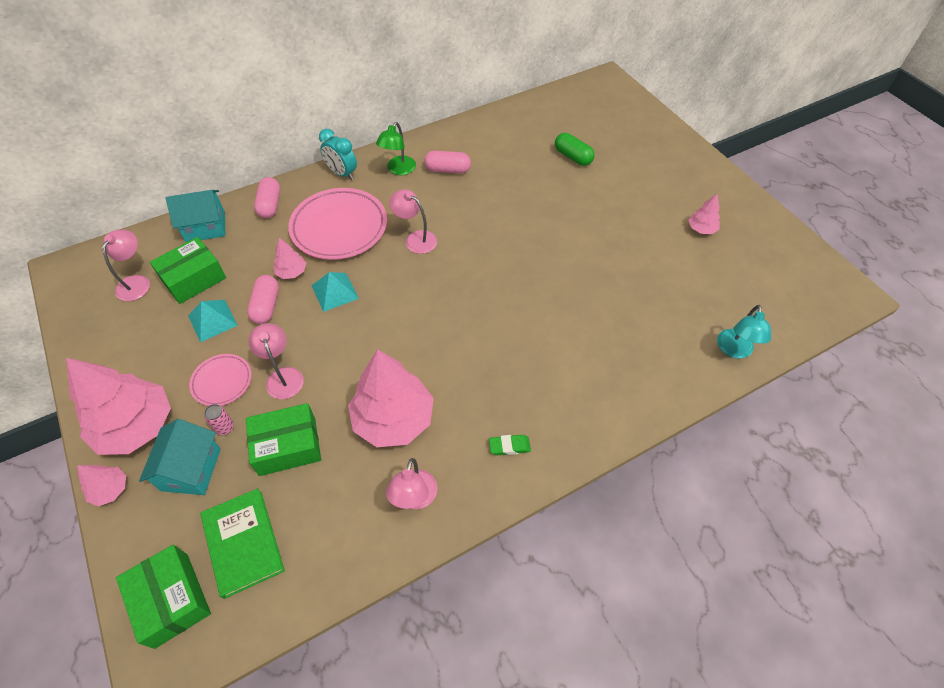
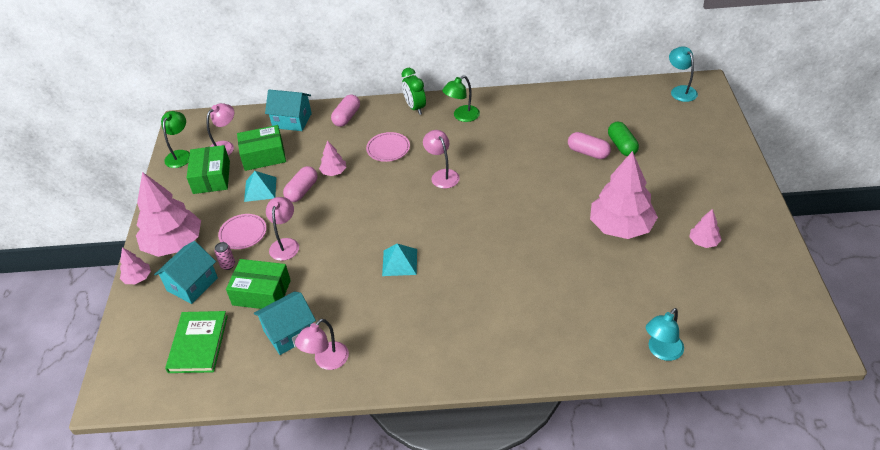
camera: 30 degrees right, 10 degrees down
(81, 310) = (180, 155): none -> green lamp
(171, 599) = (137, 360): green box -> green box (211, 177)
(335, 291) = (356, 196): turquoise pyramid -> turquoise pyramid (399, 262)
(339, 228) = (388, 149): pink plate -> pink plate, size x0.52
(342, 174) = (415, 108): turquoise clock -> green clock
(351, 482) = (289, 333): none -> turquoise house
(393, 419) = (344, 301): pink tree -> pink tree (621, 227)
(447, 170) = (503, 127): pink capsule -> pink capsule (588, 152)
(509, 446) = (418, 353): green eraser -> none
(591, 89) = (680, 90): none -> turquoise lamp

